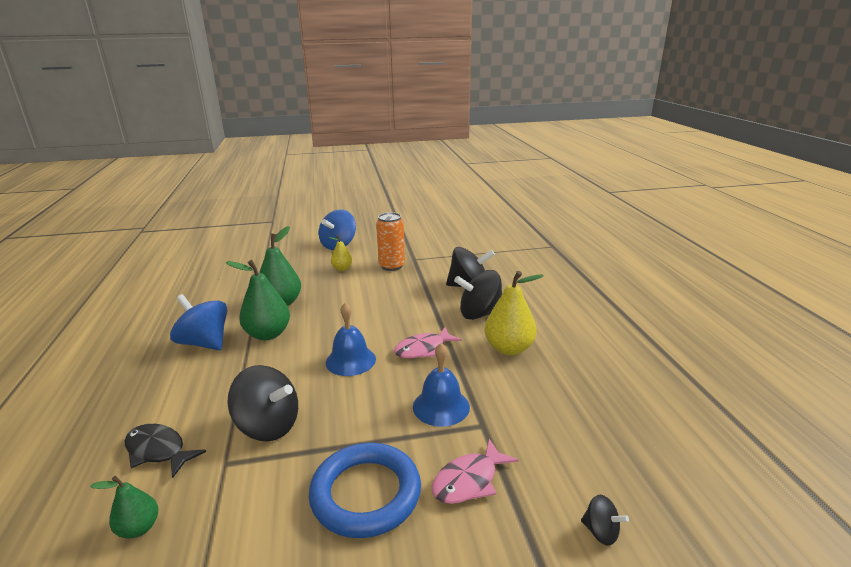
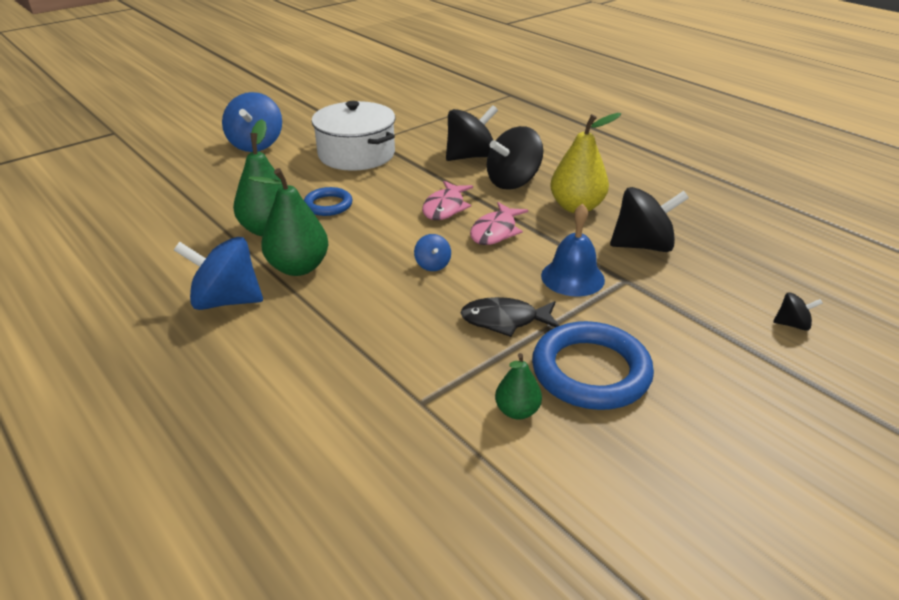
camera: 30 degrees left, 10 degrees up
(139, 528) = (408, 491): green pear -> green pear (517, 411)
(158, 451) = (328, 422): black fish -> black fish (505, 320)
(268, 426) = (423, 354): black spinning top -> black spinning top (642, 246)
(334, 296) = (328, 205): none -> blue ring
(342, 269) = (297, 171): yellow pear -> none
(350, 360) = (432, 265): blue bell -> blue spinning top
(392, 266) = (356, 154): orange can -> white pot
(469, 480) = (663, 327): pink fish -> pink fish (445, 207)

